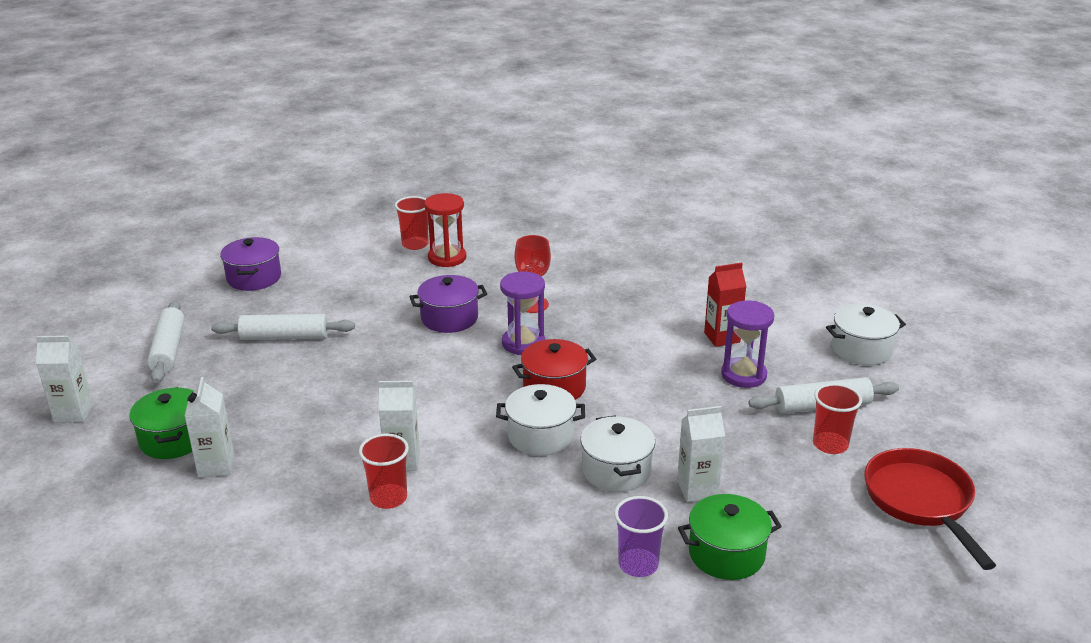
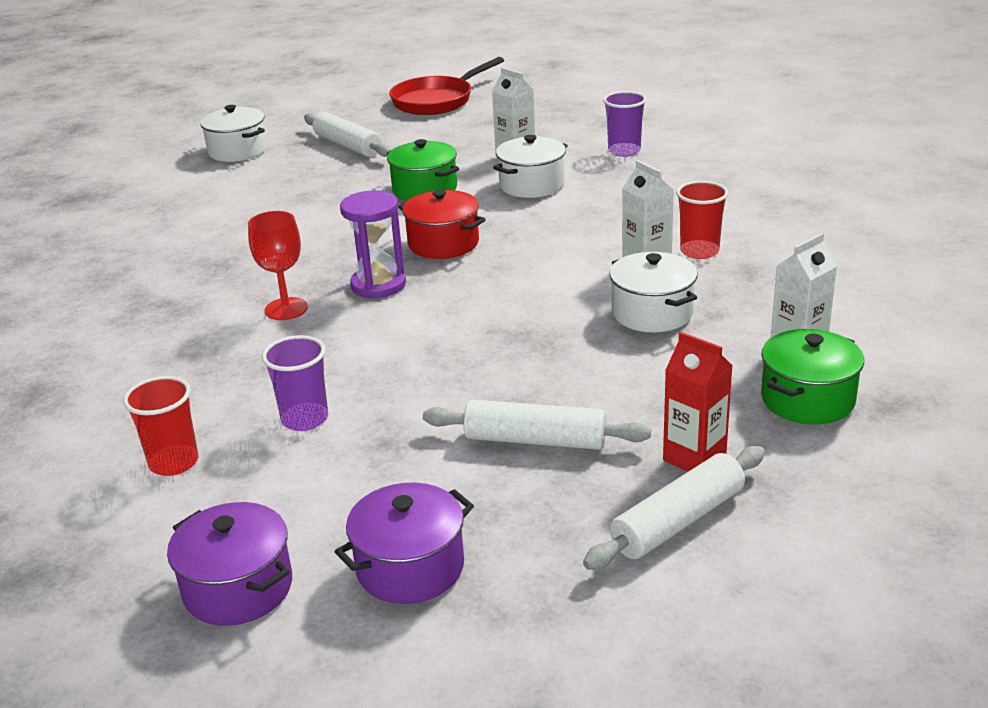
camera: 120 degrees left, 0 degrees up
(73, 413) = (888, 506): white carton -> none
(284, 337) = (535, 440): white rolling pin -> white rolling pin turned 45 degrees counterclockwise
(402, 282) = (305, 419): none -> purple cup
(447, 258) = (202, 415): red hourglass -> none
(449, 318) = (368, 346): purple pot -> purple pot (238, 588)
(540, 436) = (526, 224): white pot -> white pot (652, 313)
(722, 337) = (269, 202): red carton -> red carton (694, 458)
(726, 554) = (572, 133): green pot -> green pot (425, 189)
(743, 375) = (329, 179): purple hourglass -> none
(830, 444) = (400, 133): red cup -> none

